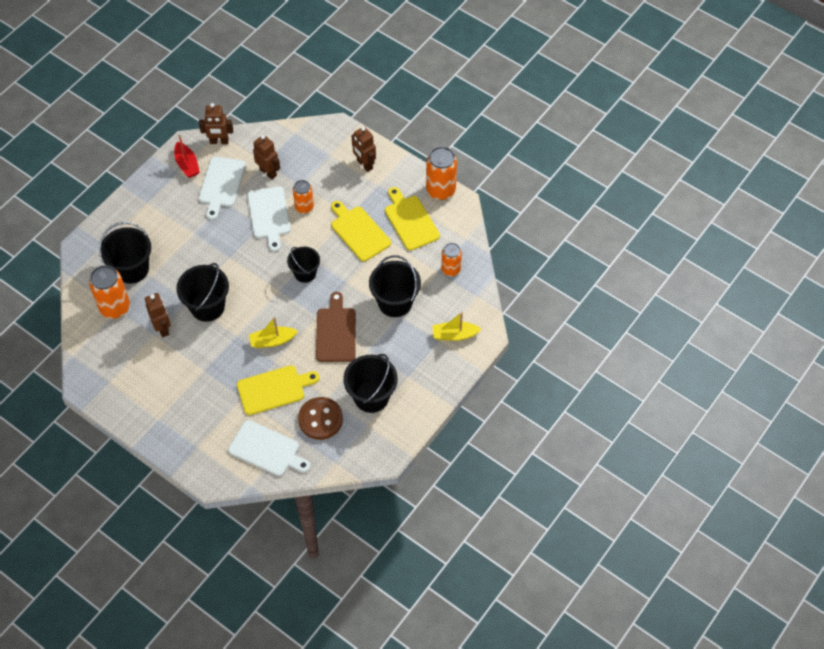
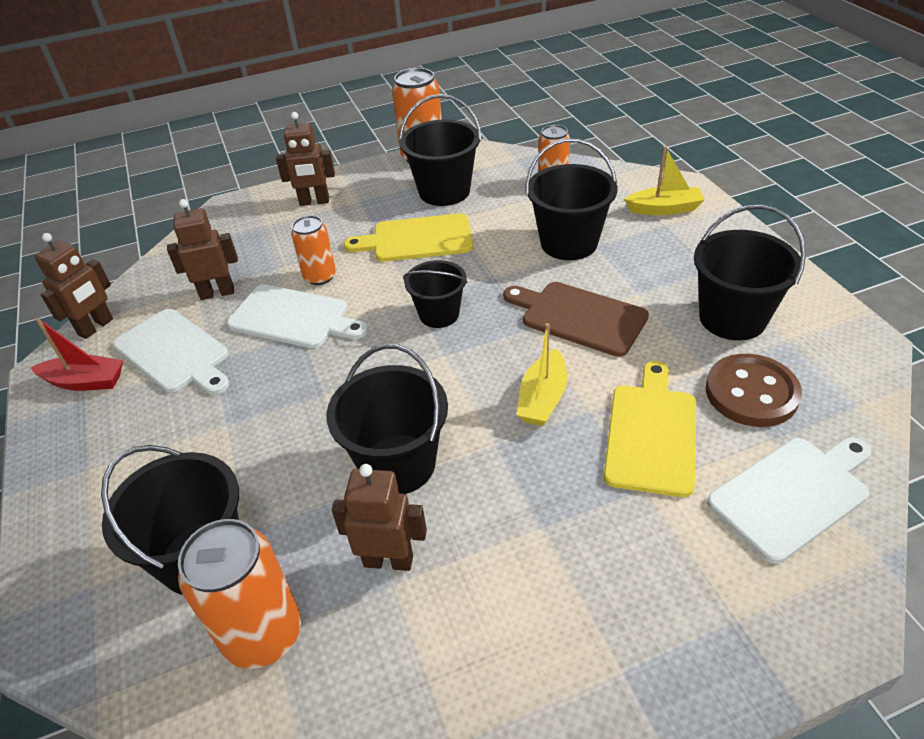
camera: 55 degrees left, 15 degrees down
(410, 220) = (444, 191): yellow cutting board -> black bucket
(454, 335) = (664, 209): yellow boat -> yellow boat turned 120 degrees counterclockwise

